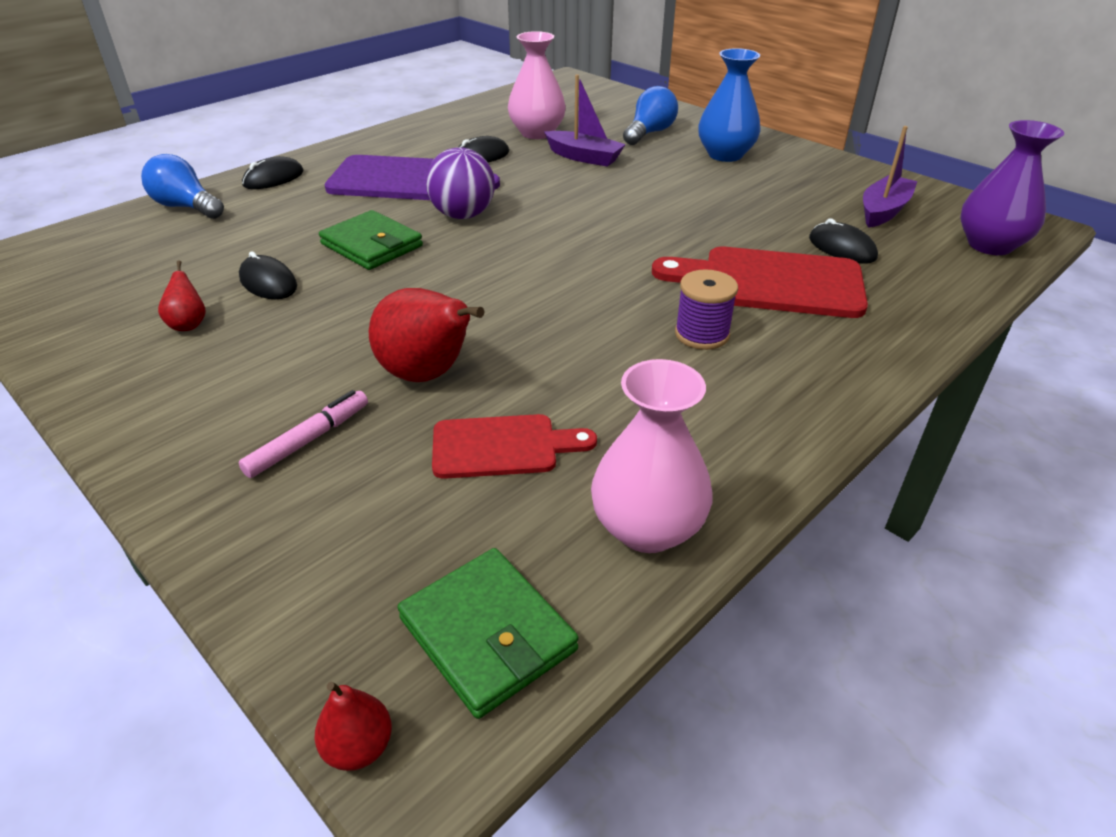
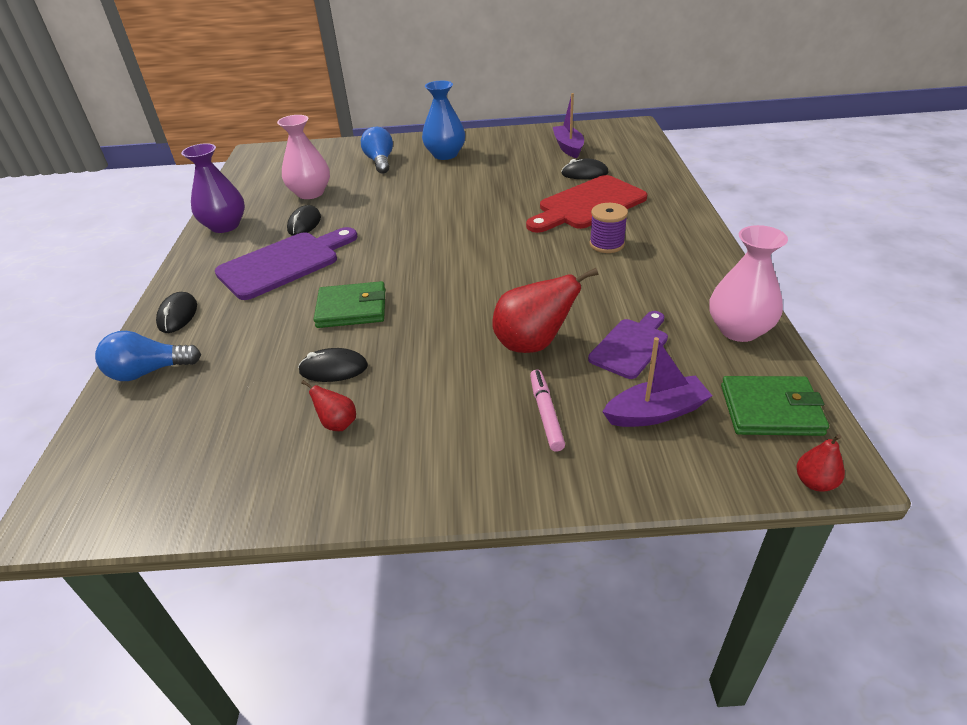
camera: 45 degrees left, 0 degrees up
(463, 215) = (370, 261): purple ball -> none
(502, 446) = (631, 346): red cutting board -> purple cutting board
(584, 157) = (371, 193): purple boat -> purple boat (656, 412)
(990, 245) = (633, 142): purple vase -> purple vase (225, 226)

